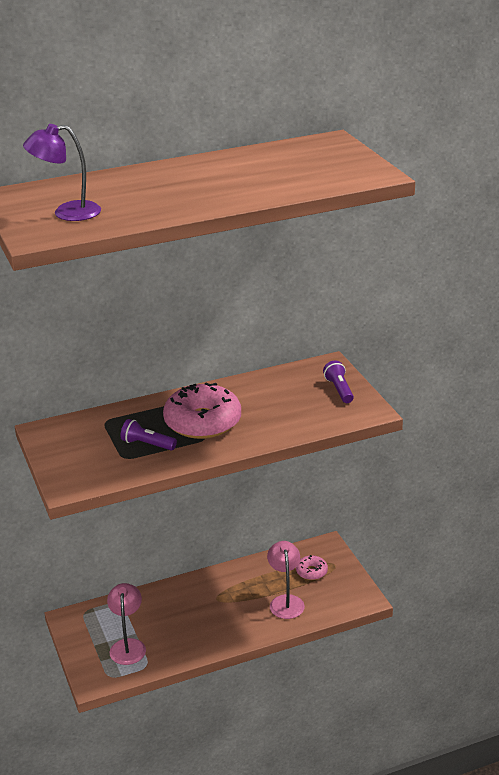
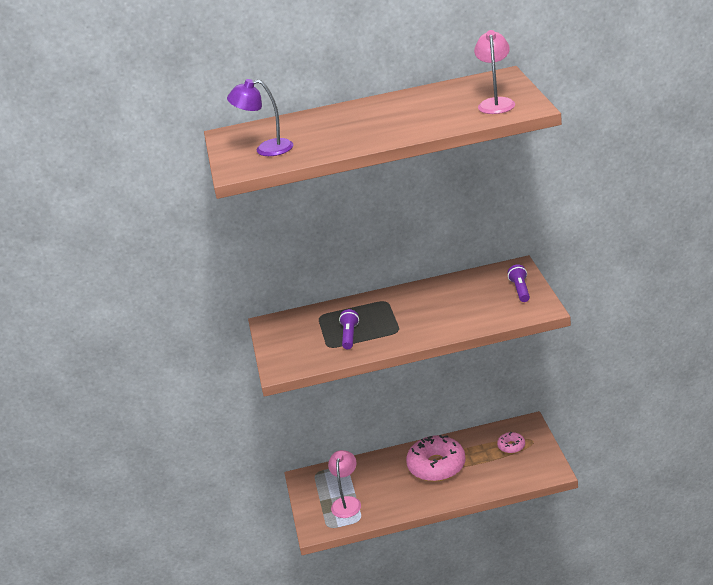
camera: 15 degrees right, 0 degrees up
(147, 444) = (349, 336): purple flashlight -> purple flashlight turned 60 degrees clockwise
(203, 422) = (398, 317): pink donut -> pink donut (436, 466)
(285, 601) = (484, 471): pink lamp -> pink lamp (496, 103)

